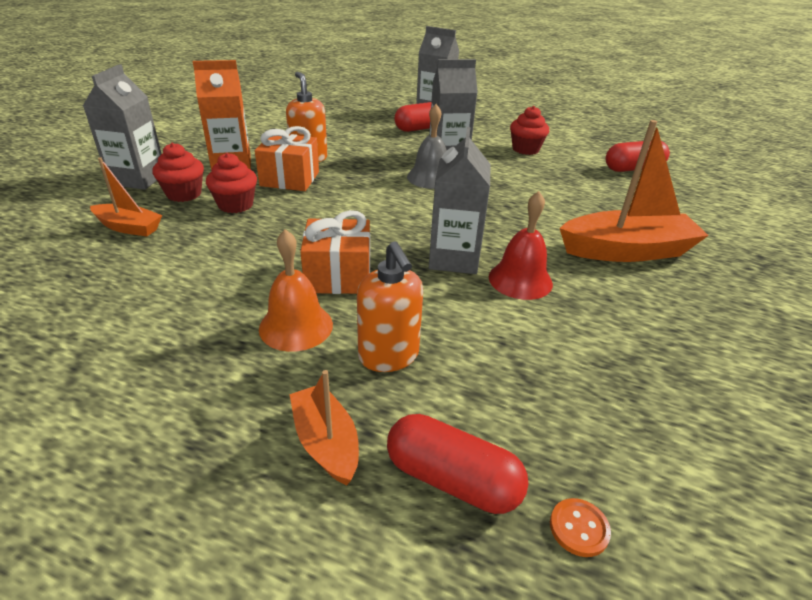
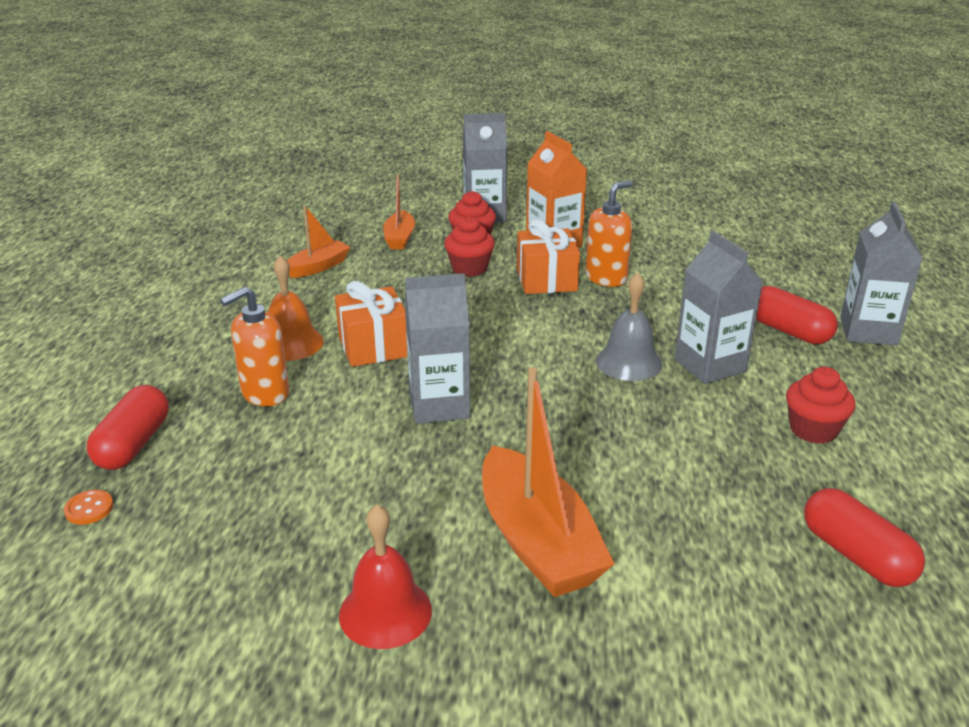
camera: 75 degrees right, 5 degrees down
(326, 442) = (165, 385): orange boat -> orange boat (318, 267)
(520, 280) = (418, 455): red bell -> red bell (385, 612)

